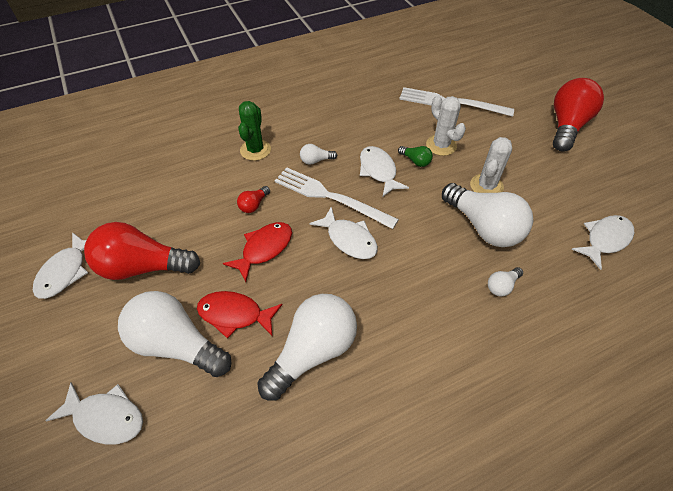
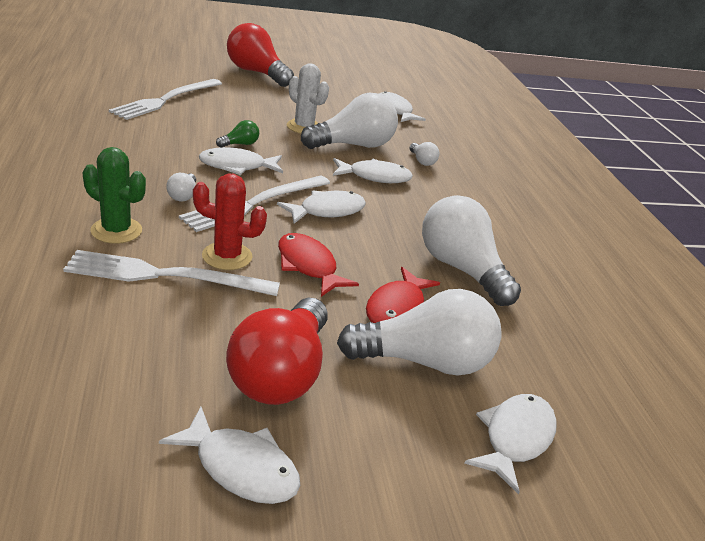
camera: 80 degrees left, 20 degrees down
(176, 344) = (424, 361): white light bulb -> white light bulb turned 135 degrees counterclockwise
(219, 186) = (165, 275): none -> white fork
(254, 205) = (227, 256): red light bulb -> red cactus
(434, 256) = (375, 177): none -> white fish
(441, 145) = (228, 126): white cactus -> none

